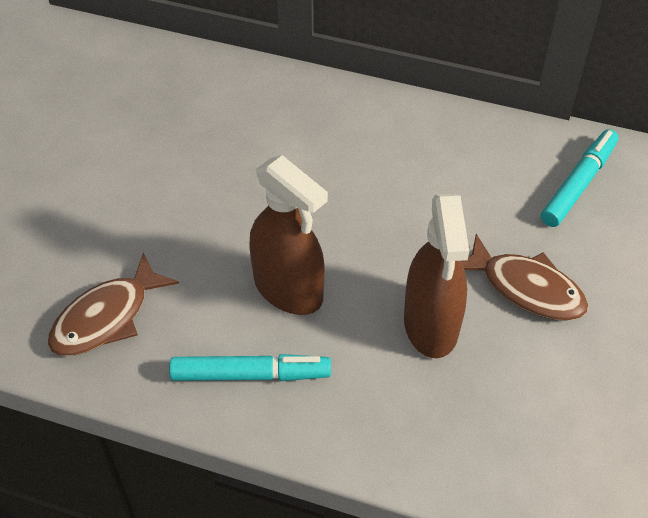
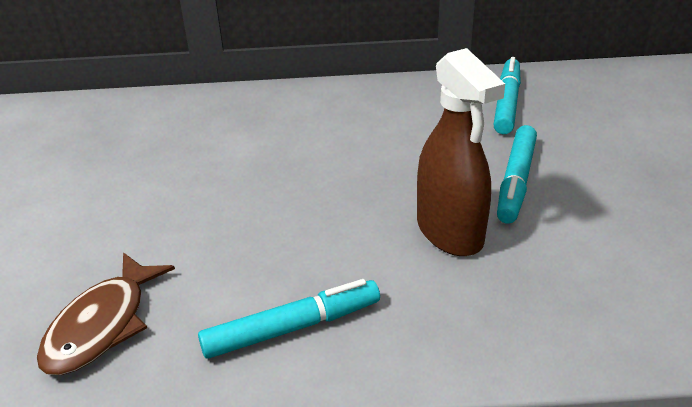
camera: 20 degrees left, 15 degrees down
(288, 289) = (293, 244): brown spray bottle -> none
(526, 288) = (515, 181): brown fish -> turquoise marker

